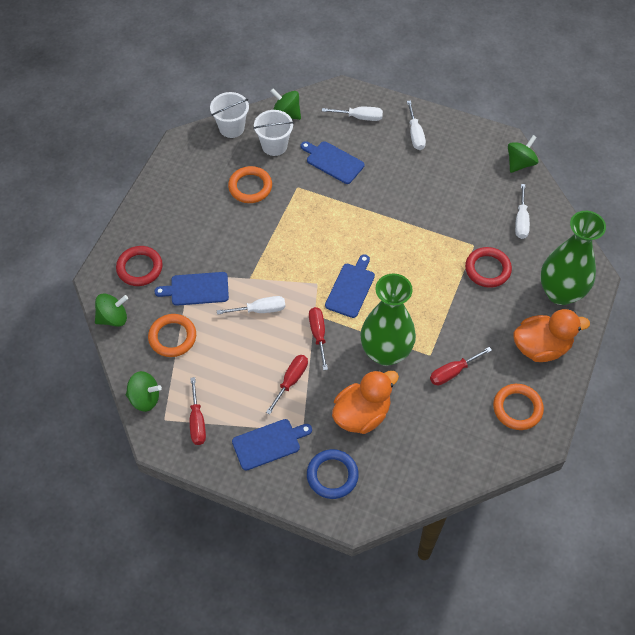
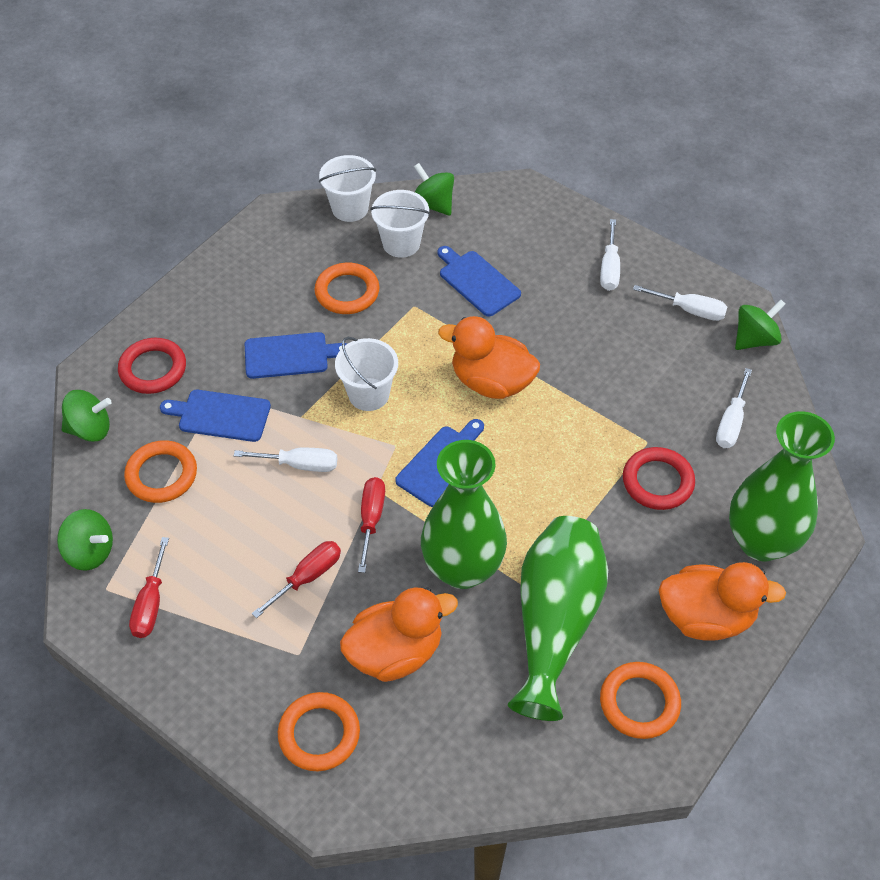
camera: 15 degrees right, 5 degrees down
(269, 443) = (242, 662): blue cutting board -> blue cutting board (290, 355)
(288, 253) = (369, 394): none -> white bucket
(332, 475) = (319, 734): blue ring -> orange ring
(360, 117) = (536, 229): white screwdriver -> white screwdriver (690, 310)
(364, 227) = (491, 382): none -> orange duck
(452, 372) = (555, 622): red screwdriver -> green vase

